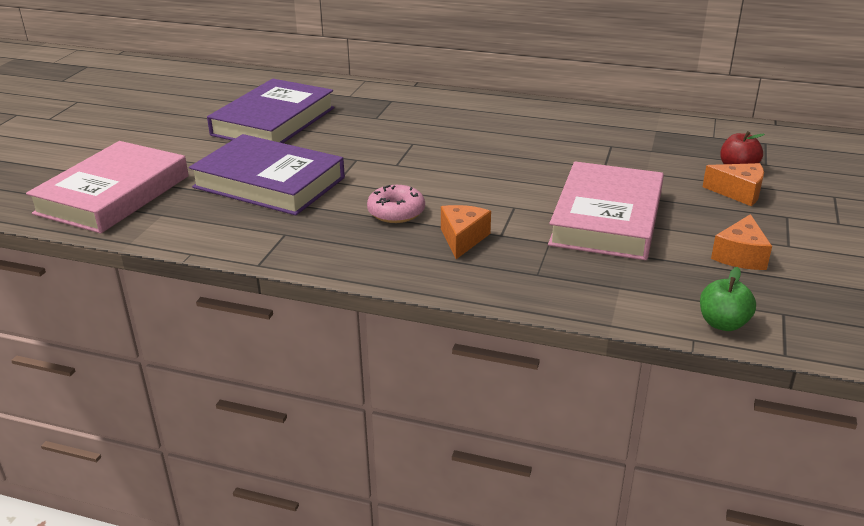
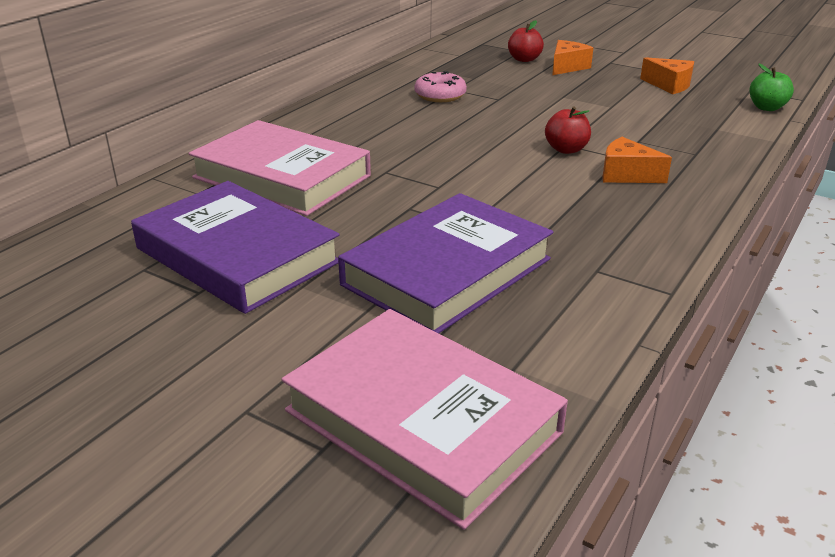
camera: 75 degrees left, 0 degrees up
(396, 212) = (559, 199): pink donut -> pink donut (440, 95)
(502, 208) = (566, 149): none -> red apple
(606, 218) = (599, 114): pink book -> pink book (282, 177)

